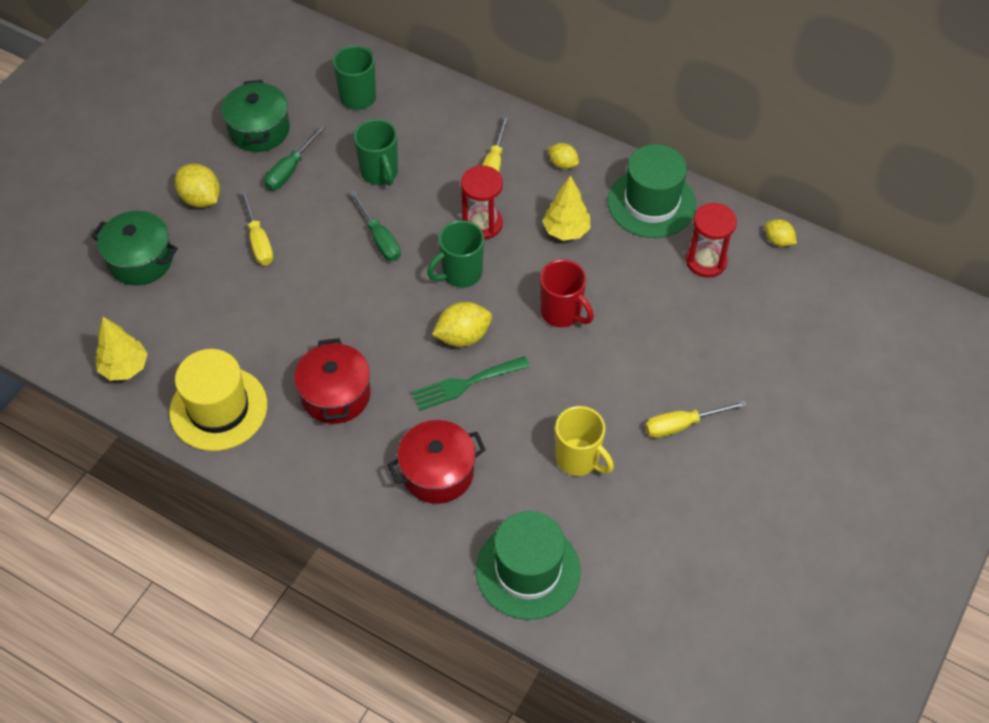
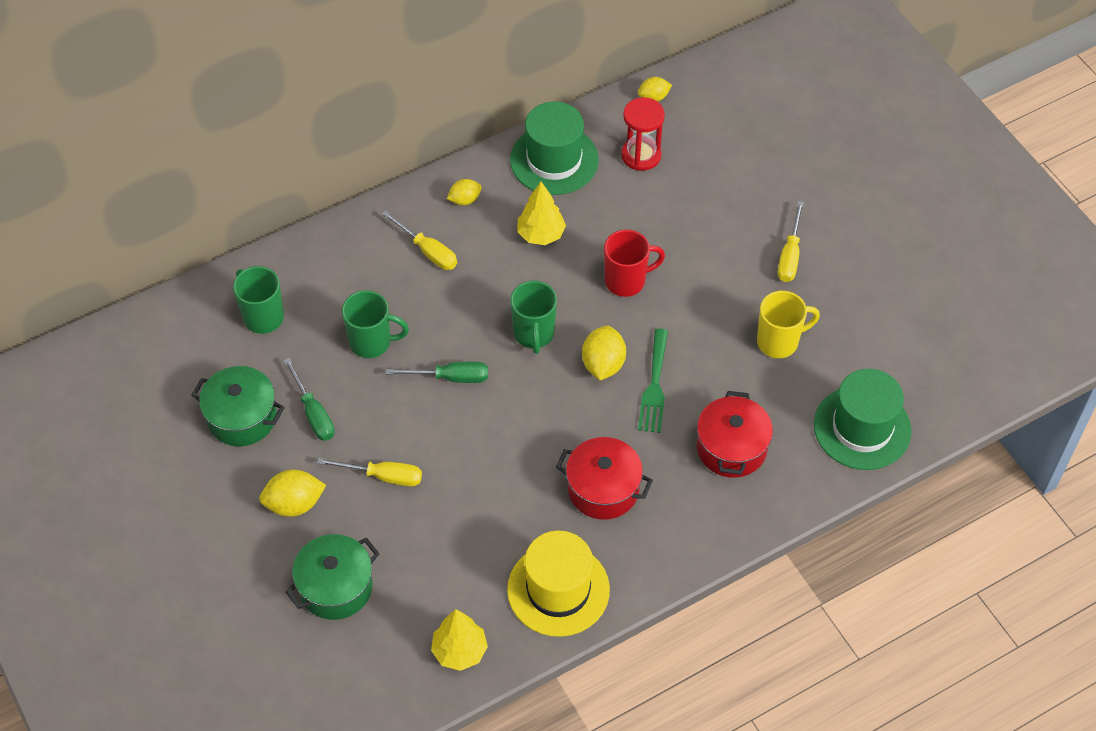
camera: 60 degrees left, 0 degrees up
(482, 224) = (489, 292): red hourglass -> none

